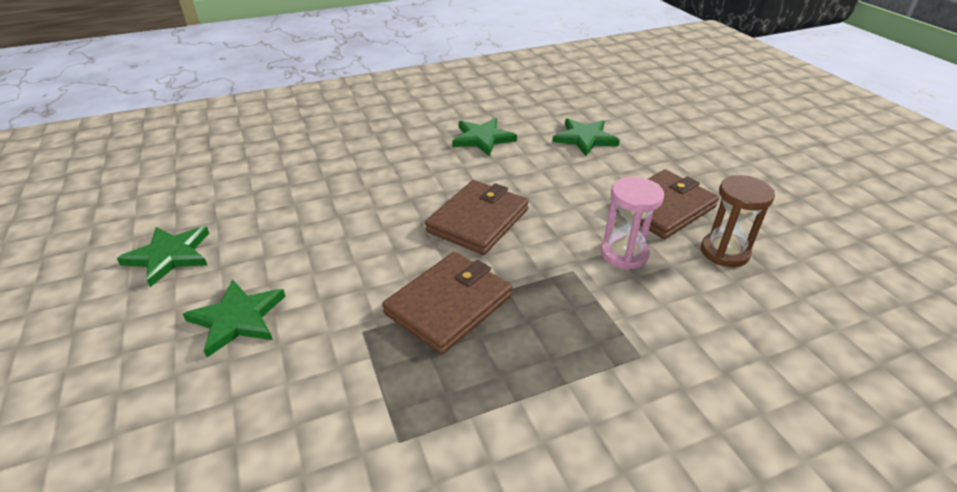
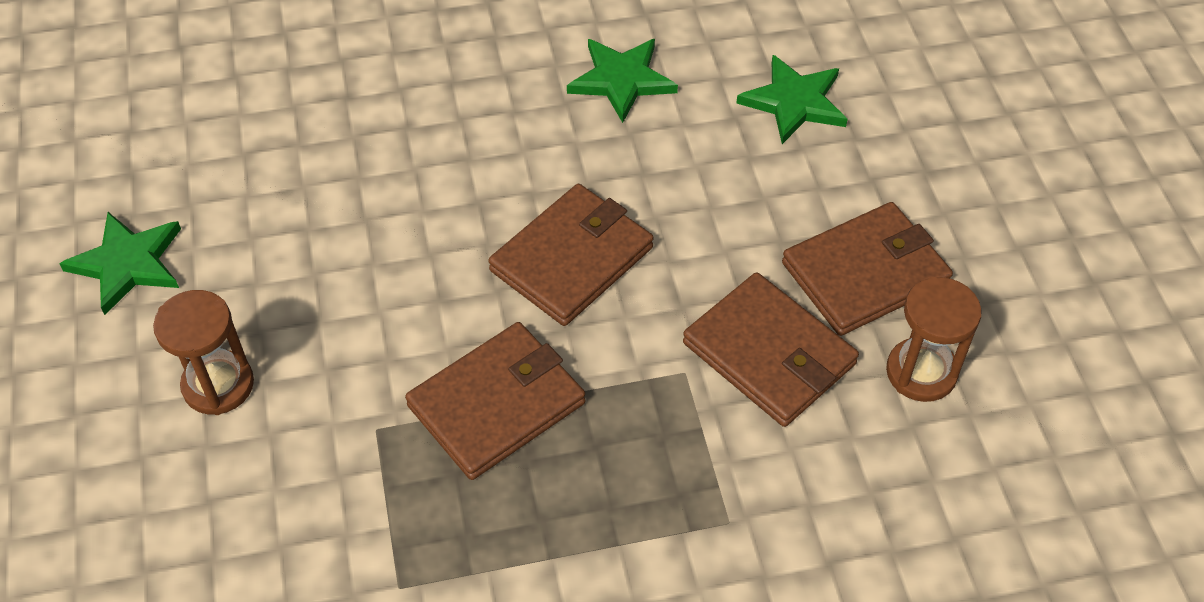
camera: 10 degrees right, 15 degrees up
(238, 319) = (218, 385): green star -> brown hourglass
(624, 254) = (769, 354): pink hourglass -> brown wallet

